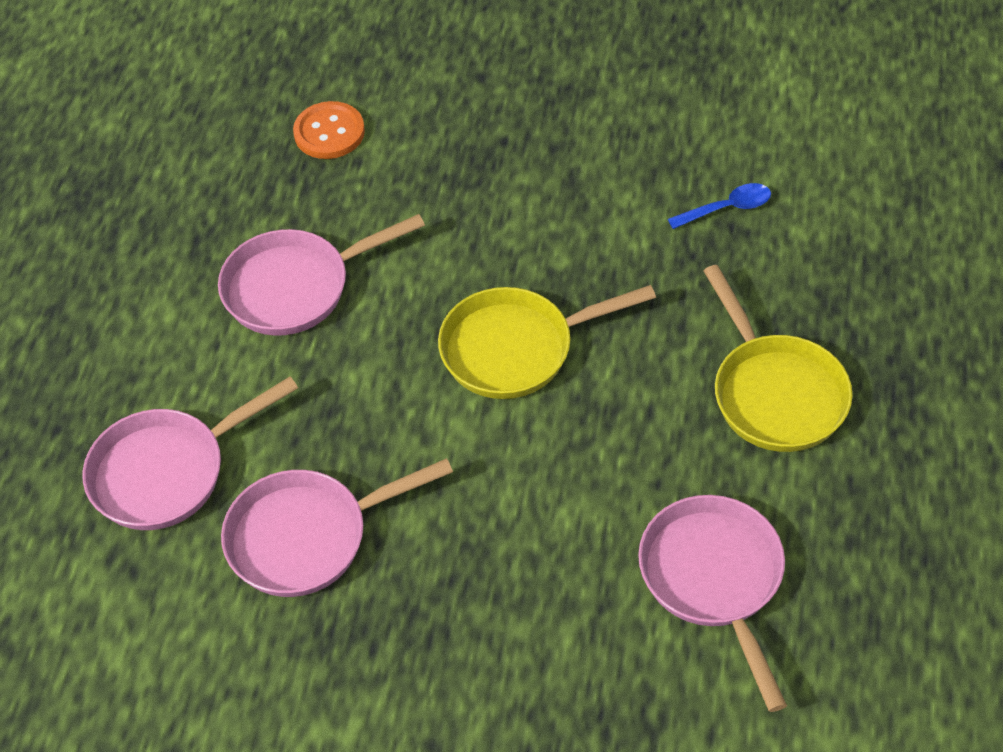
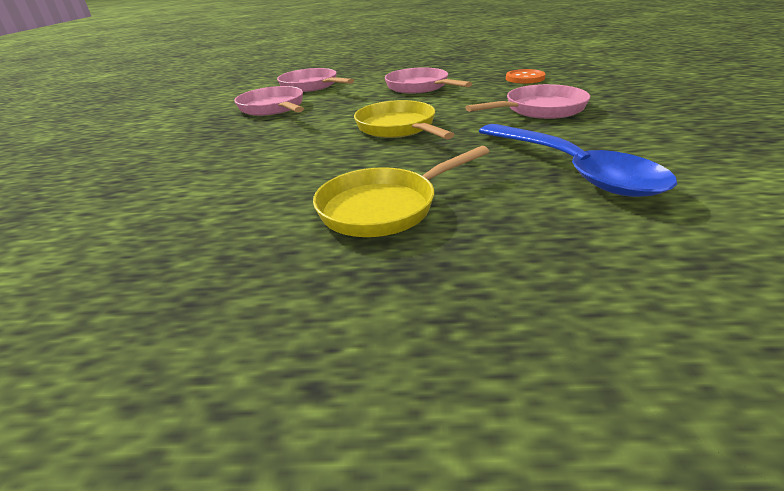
camera: 80 degrees right, 20 degrees down
(714, 579) = (210, 201): pink pan -> pink pan (540, 109)
(727, 208) = (572, 170): blue spoon -> blue spoon, size x2.45

